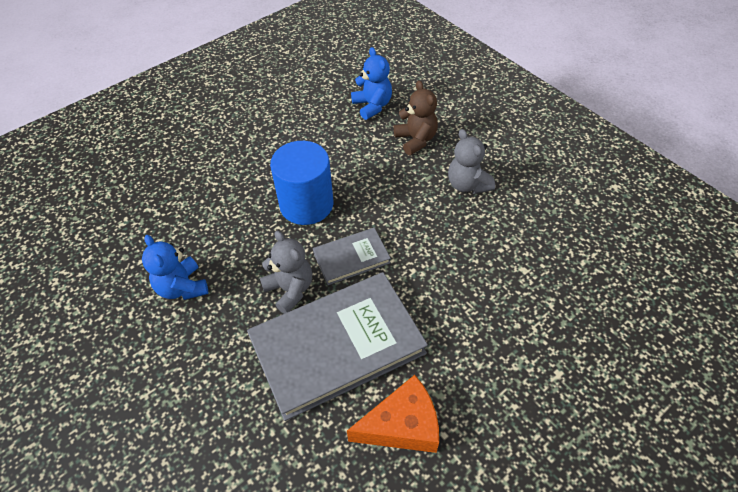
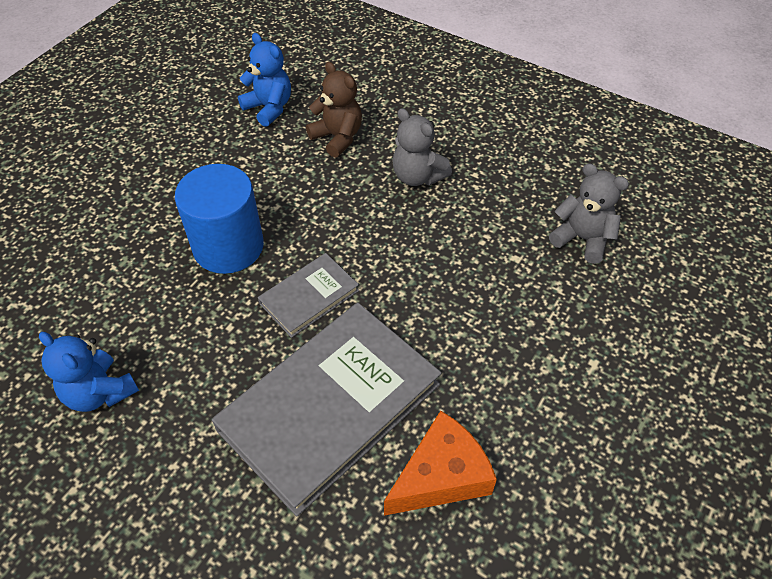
camera: 20 degrees left, 0 degrees up
(290, 289) = (245, 356): grey teddy bear -> grey teddy bear (582, 239)

